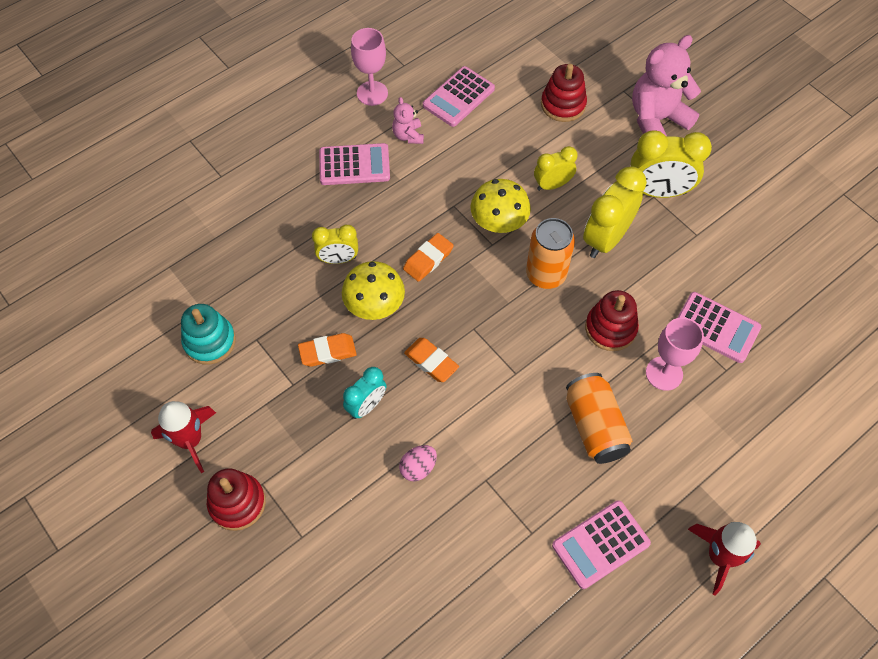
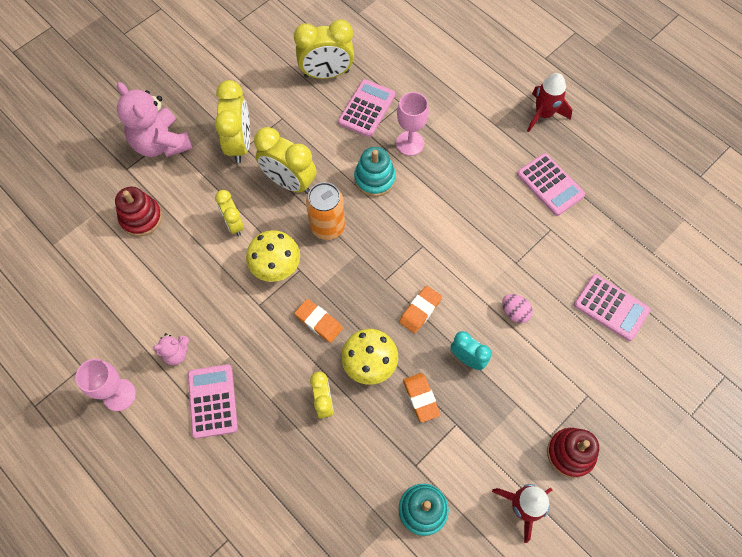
camera: 95 degrees left, 5 degrees up
(458, 97) = (128, 310): pink calculator -> pink calculator (611, 308)
(594, 426) = (460, 189): orange can -> none
(610, 328) = (374, 179): red stacking toy -> turquoise stacking toy
(768, 285) = (326, 74): none -> yellow clock

